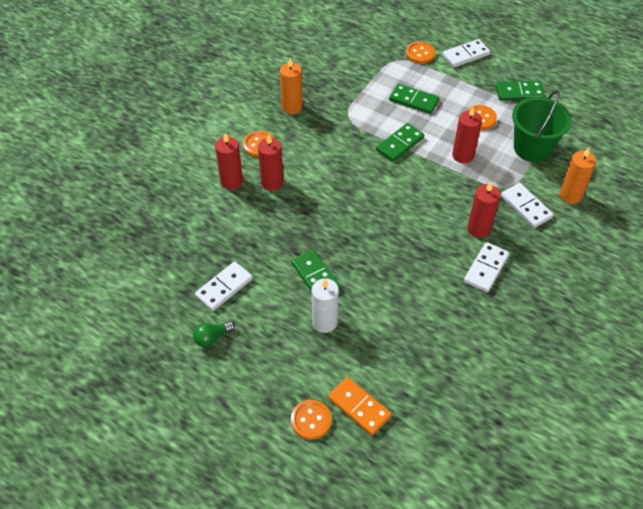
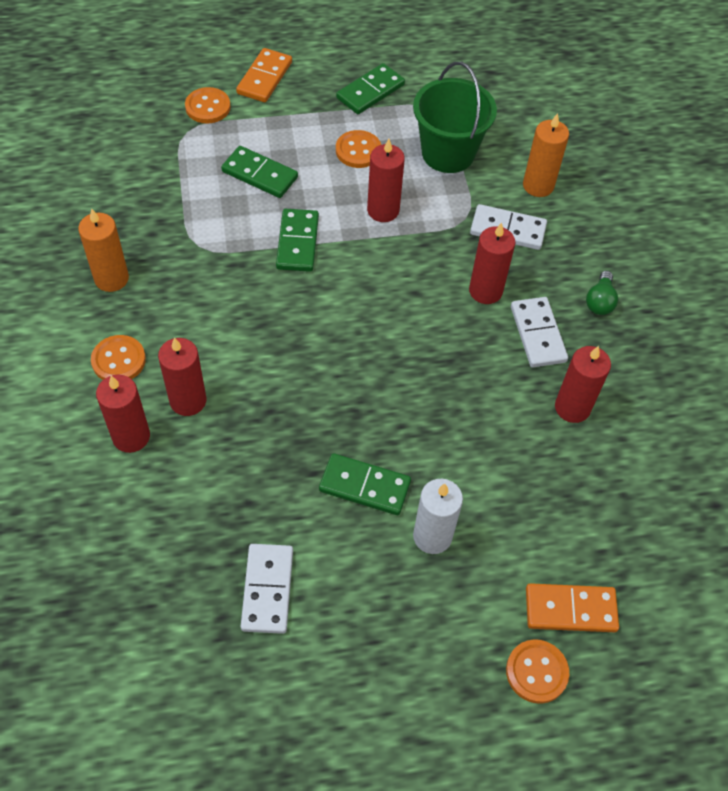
camera: 45 degrees left, 5 degrees up
(212, 338) = (319, 669): green light bulb -> green light bulb (600, 301)
(413, 101) = (259, 174): green domino -> green domino turned 45 degrees clockwise
(465, 55) = (264, 78): white domino -> orange domino
(466, 316) = (572, 407): none -> red candle

